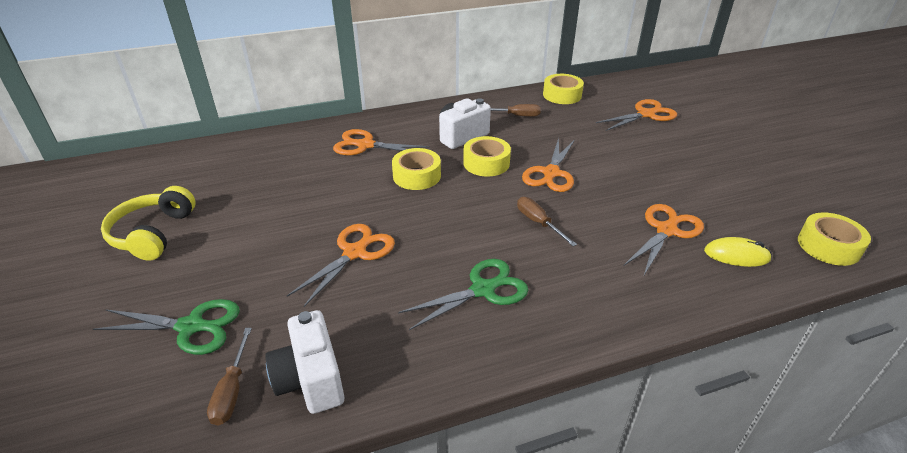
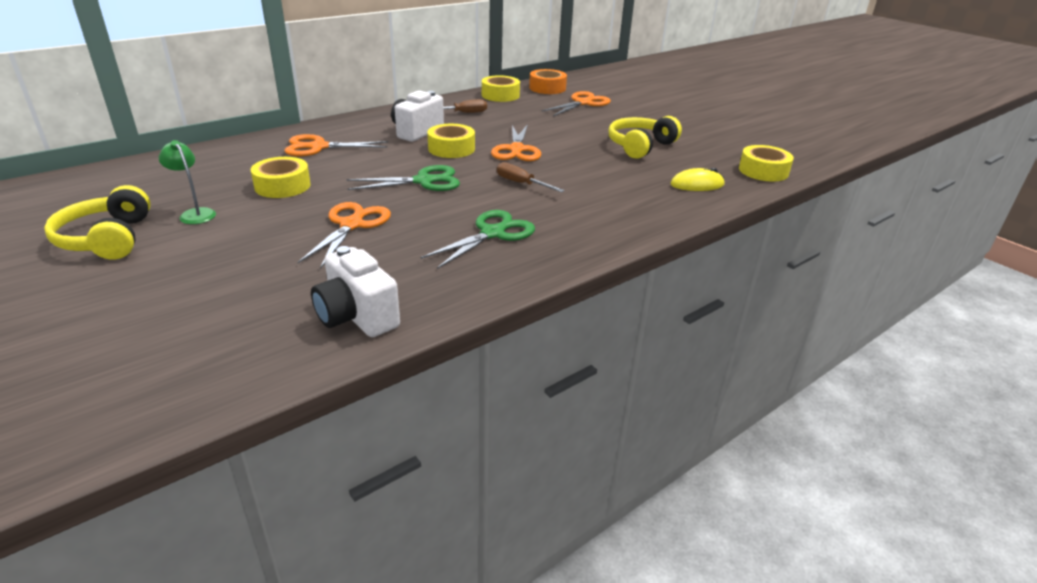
camera: 20 degrees left, 5 degrees down
(191, 327) = (201, 301): green scissors -> green scissors (424, 181)
(231, 214) = (195, 213): none -> green lamp
(232, 390) = (277, 337): brown screwdriver -> none
(417, 176) = (386, 164): yellow tape -> yellow tape (282, 186)
(614, 90) = (547, 88): none -> orange tape
(666, 230) = (634, 176): orange scissors -> none
(688, 186) = (640, 146): none -> yellow headphones

